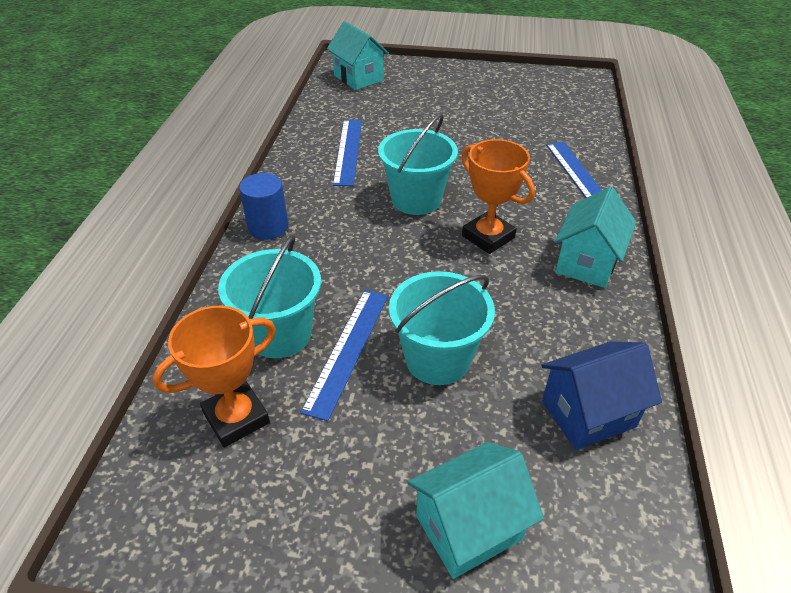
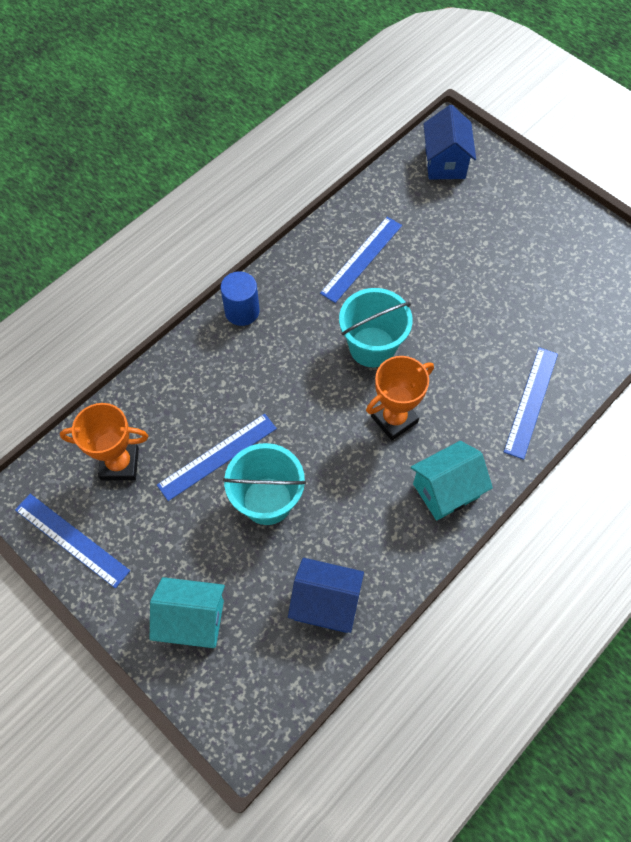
camera: 35 degrees right, 20 degrees up
(233, 537) = (72, 539): none -> blue ruler
(280, 334) = (185, 416): turquoise bucket -> none
(358, 78) = (445, 163): turquoise house -> blue house
(488, 237) = (394, 419): orange trophy -> orange trophy turned 60 degrees clockwise

